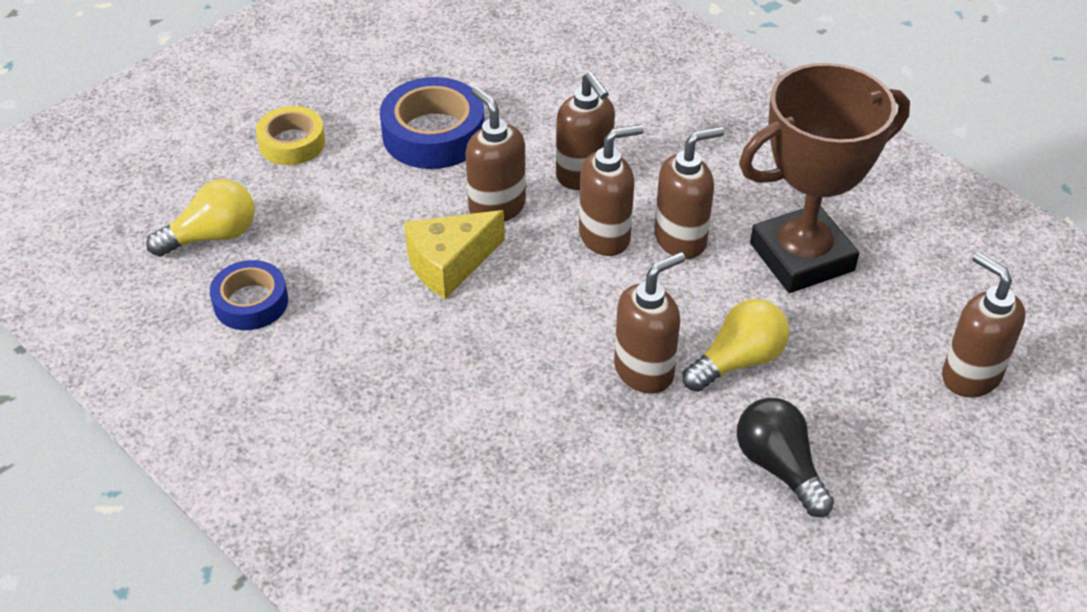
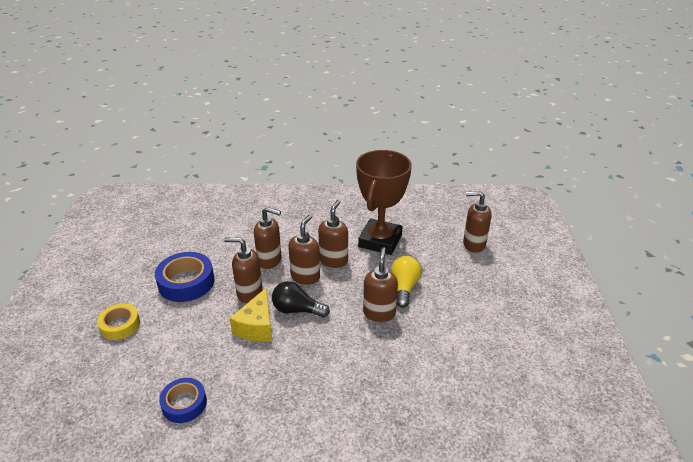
camera: 45 degrees left, 10 degrees down
(212, 236) = (127, 390): yellow light bulb -> none
(779, 467) = (460, 312): black light bulb -> black light bulb (297, 310)

